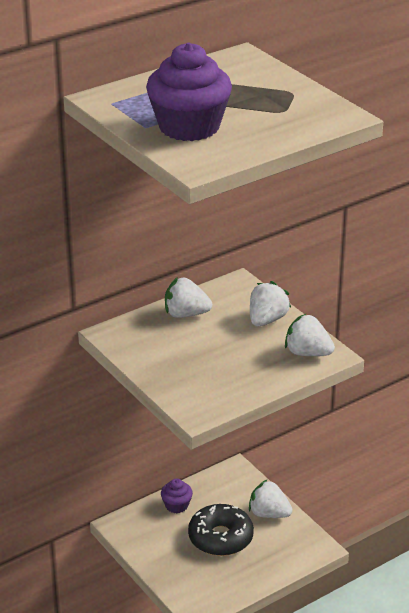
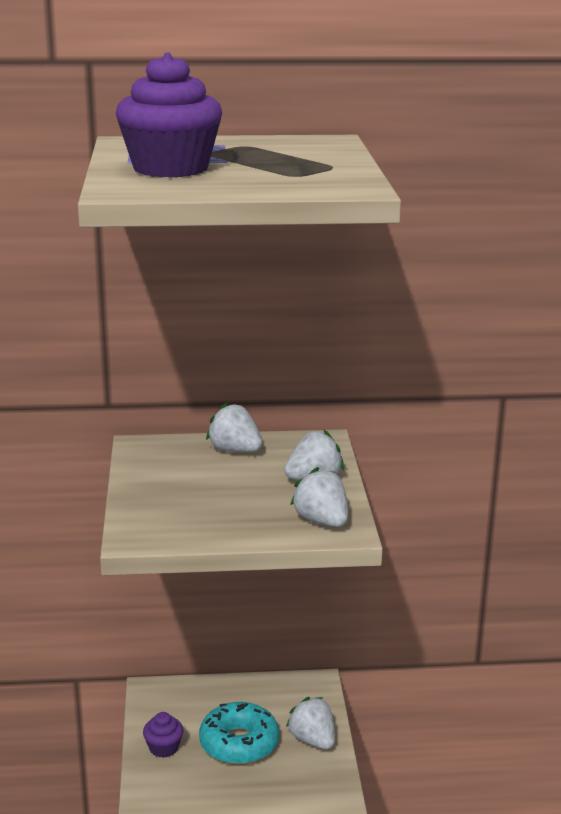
camera: 30 degrees right, 10 degrees down
(176, 505) = (224, 694): purple cupcake -> purple cupcake (163, 748)
(220, 538) = (239, 744): black donut -> turquoise donut

